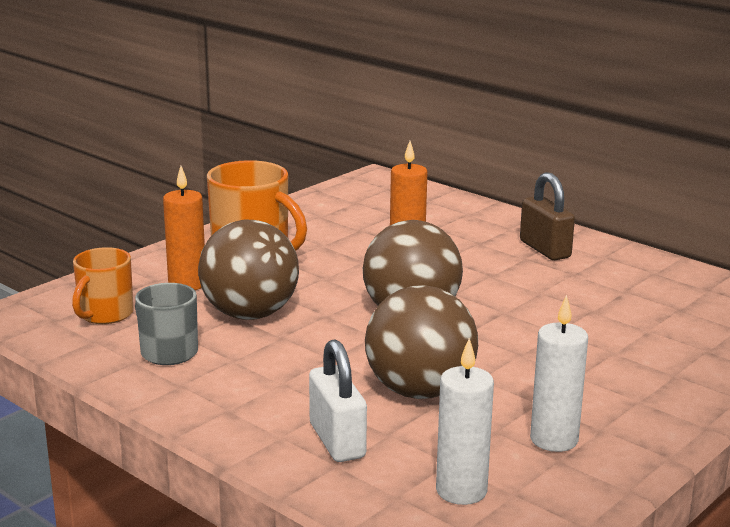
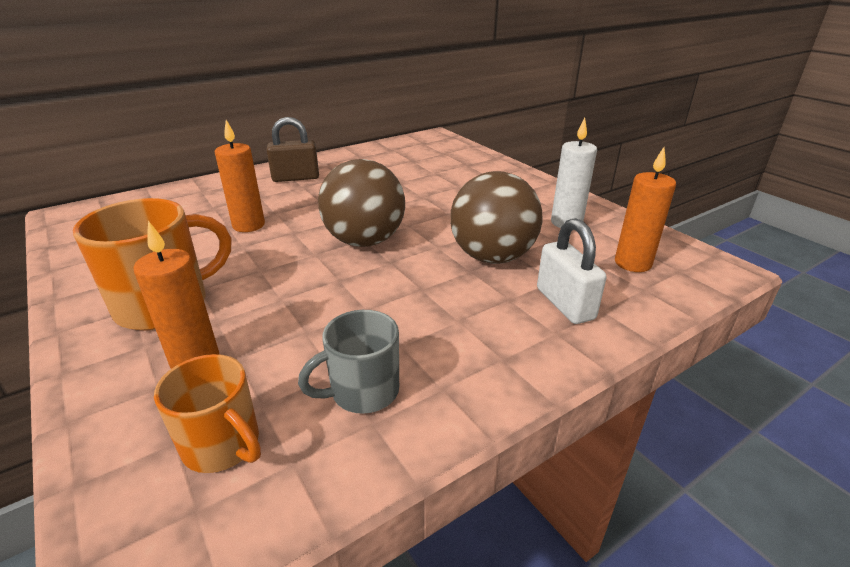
camera: 75 degrees left, 10 degrees up
(250, 314) = (307, 322): brown ball -> none
(337, 440) = (565, 304): white padlock -> white padlock turned 75 degrees clockwise
(461, 491) = (632, 263): white candle -> orange candle

